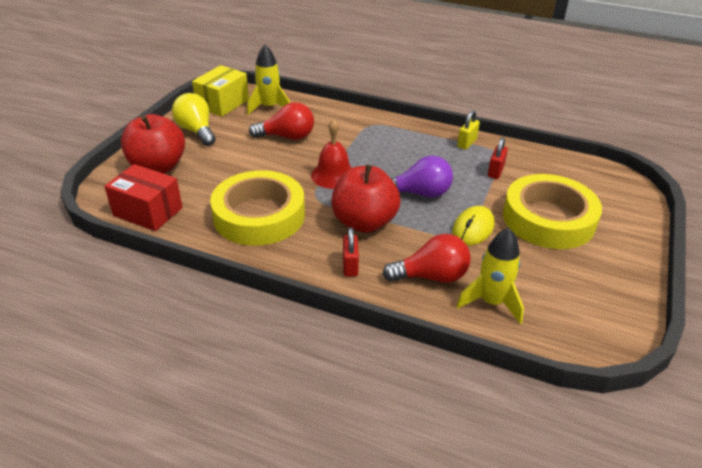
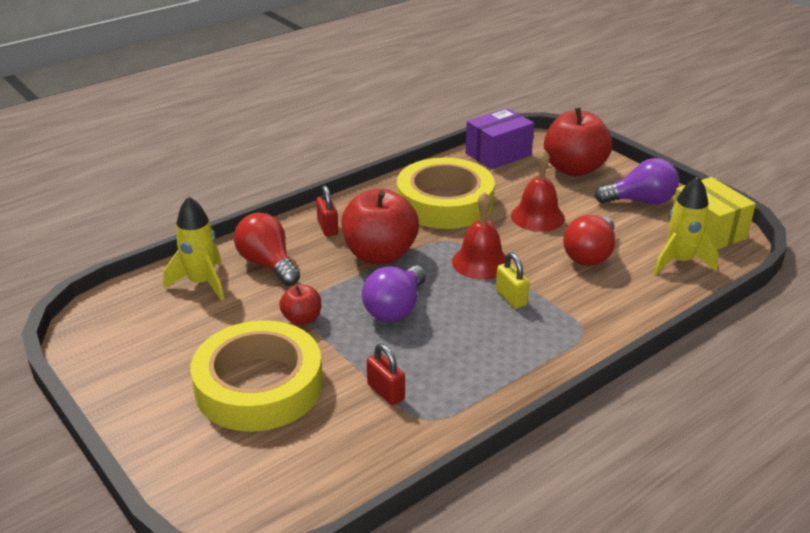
camera: 120 degrees right, 5 degrees down
(148, 211) = (498, 154): red box -> purple box
(196, 131) = (640, 201): yellow light bulb -> purple light bulb
(250, 167) = (537, 217): none -> red bell
(350, 266) = (327, 228): red padlock -> red padlock turned 45 degrees clockwise
(431, 276) = (268, 264): red light bulb -> red light bulb turned 120 degrees clockwise
(467, 143) = (474, 399): yellow padlock -> yellow padlock (511, 298)
(473, 228) = (302, 319): yellow mouse -> red apple

